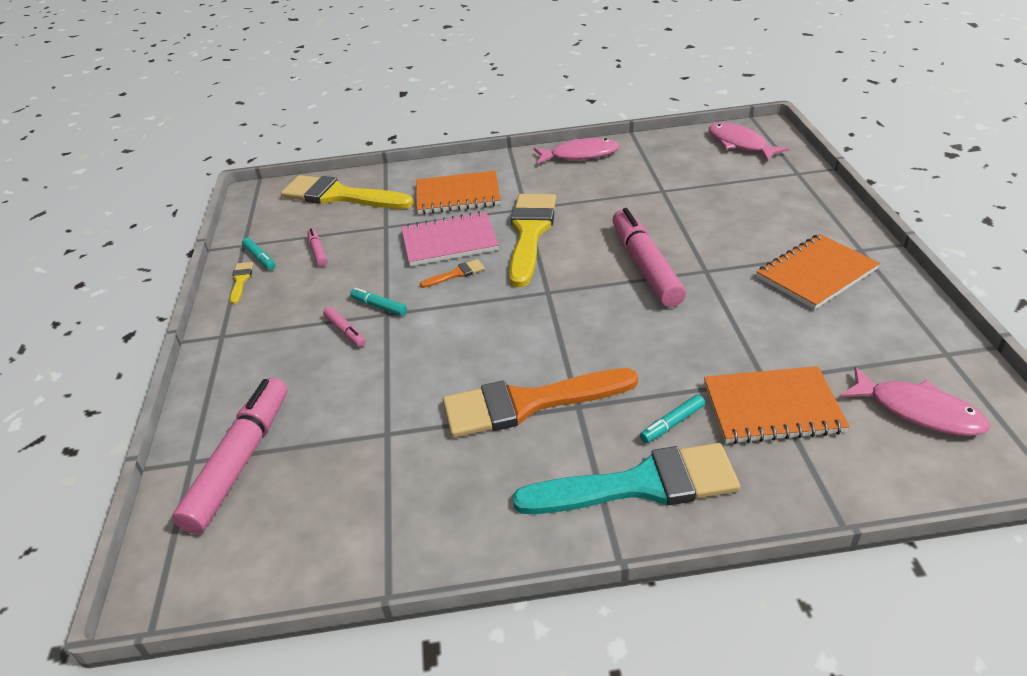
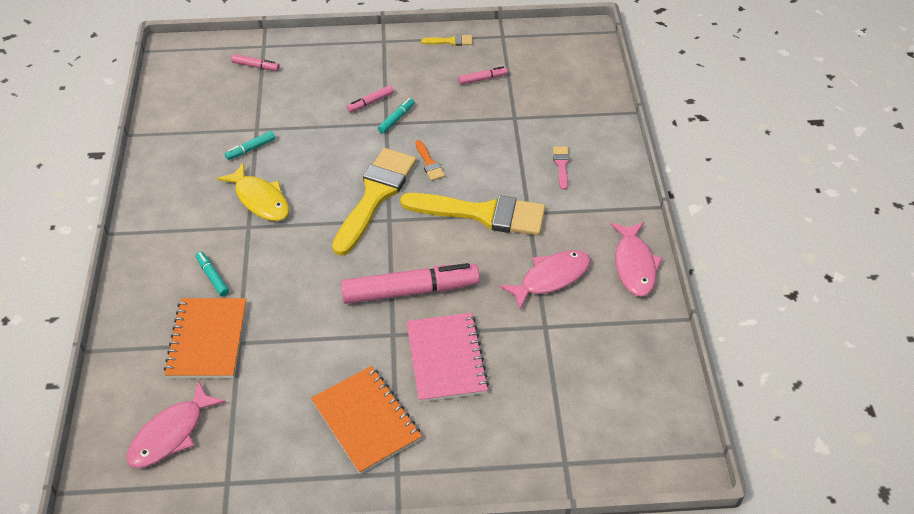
camera: 90 degrees right, 10 degrees up
(240, 461) = (256, 66): pink marker -> pink marker, size x0.44
(260, 258) = (480, 47): turquoise marker -> turquoise marker (251, 149)
(339, 196) = (574, 85): yellow brush -> yellow brush (375, 195)
(449, 241) = (480, 159): pink notebook -> pink notebook (446, 359)
(458, 195) = (561, 165): orange notebook -> pink brush
(527, 403) = (260, 199): orange brush -> yellow fish
(640, 484) = (165, 251): turquoise brush -> none
(740, 144) = (645, 422): pink fish -> pink fish (551, 278)

